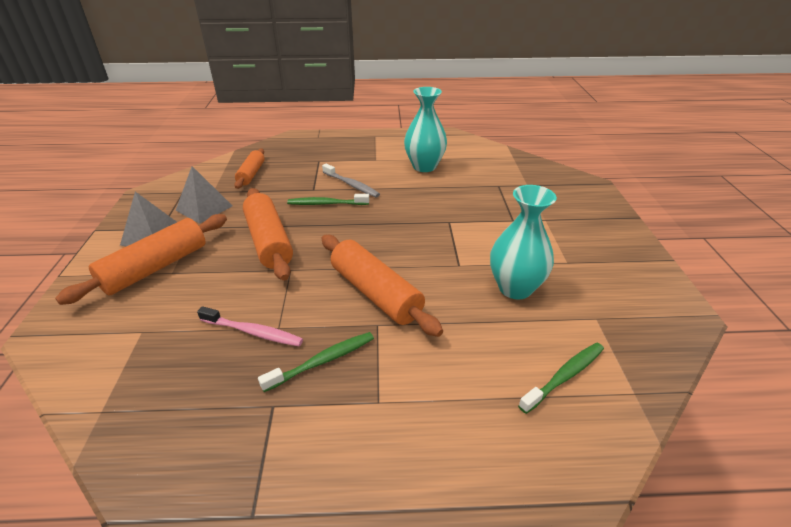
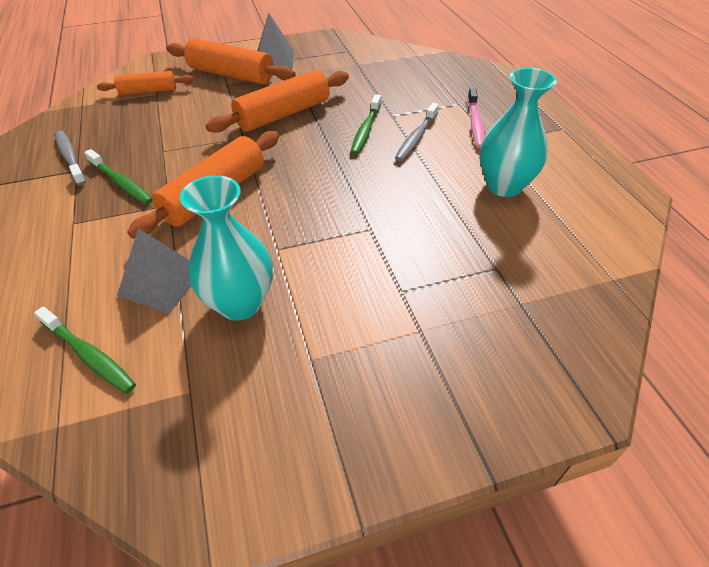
camera: 75 degrees right, 10 degrees up
(204, 208) = (325, 68): grey pyramid -> grey pyramid (161, 282)
(239, 414) = (70, 157): none -> grey toothbrush
(251, 174) = (401, 73): orange rolling pin -> orange rolling pin (148, 91)
(253, 332) = (156, 140): pink toothbrush -> pink toothbrush (475, 124)
(326, 204) = (366, 130): green toothbrush -> green toothbrush turned 150 degrees counterclockwise

